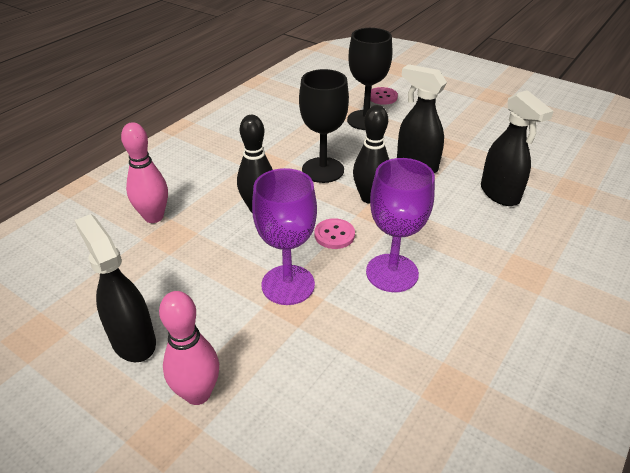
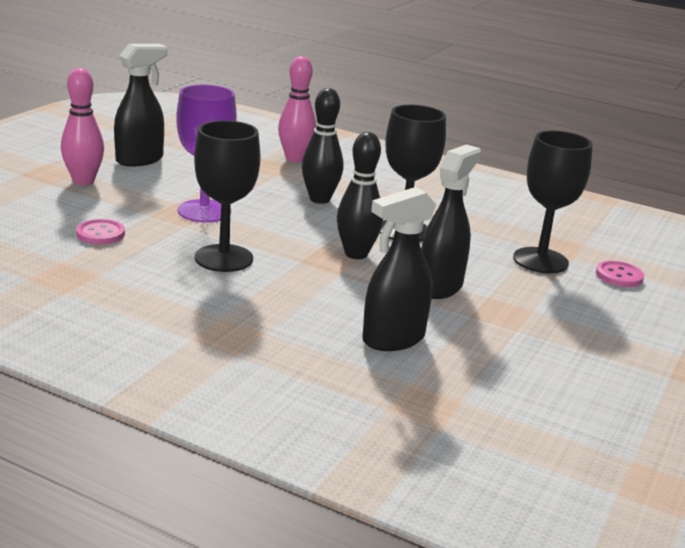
camera: 80 degrees right, 15 degrees down
(334, 235) = (282, 233): pink button -> pink button (100, 234)
(392, 273) = (224, 258): purple goblet -> black goblet

